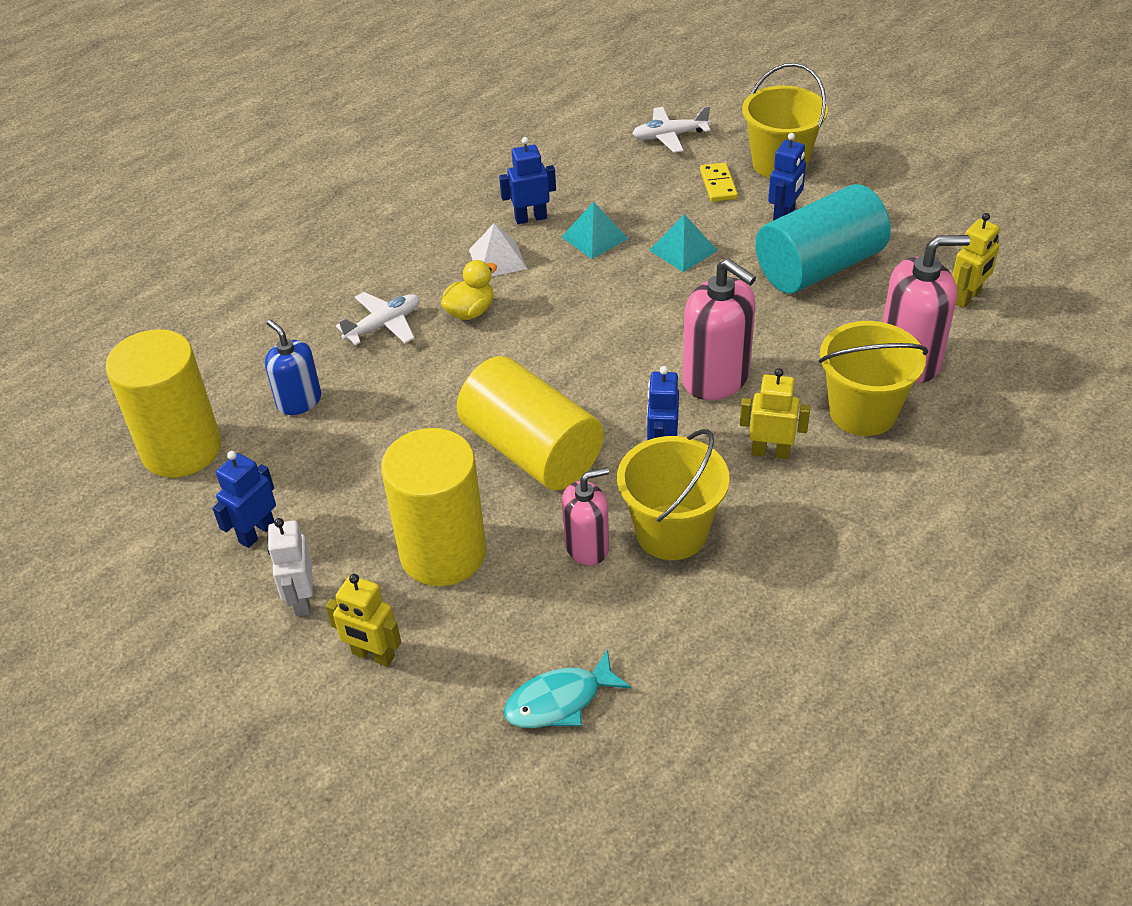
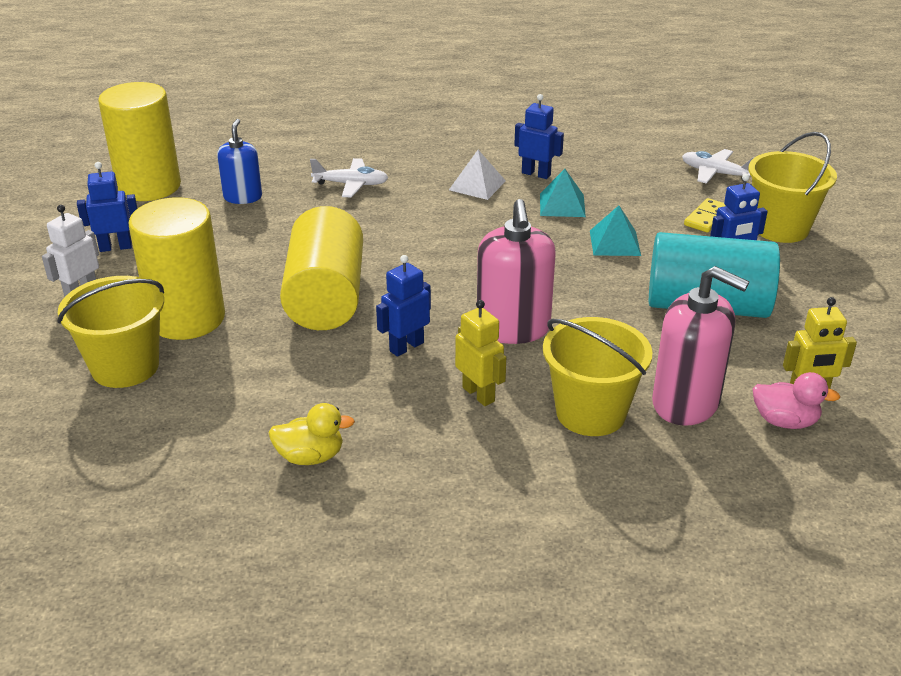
camera: 40 degrees right, 10 degrees down
(373, 655) = (66, 344): yellow robot -> none
(470, 311) = (413, 204): yellow duck -> yellow duck (310, 457)
(560, 701) = (114, 440): turquoise fish -> none
(587, 546) = (270, 369): pink soap dispenser -> none
(671, 532) = (334, 396): yellow bucket -> yellow bucket (125, 367)
(982, 331) = (784, 421): none -> pink duck

